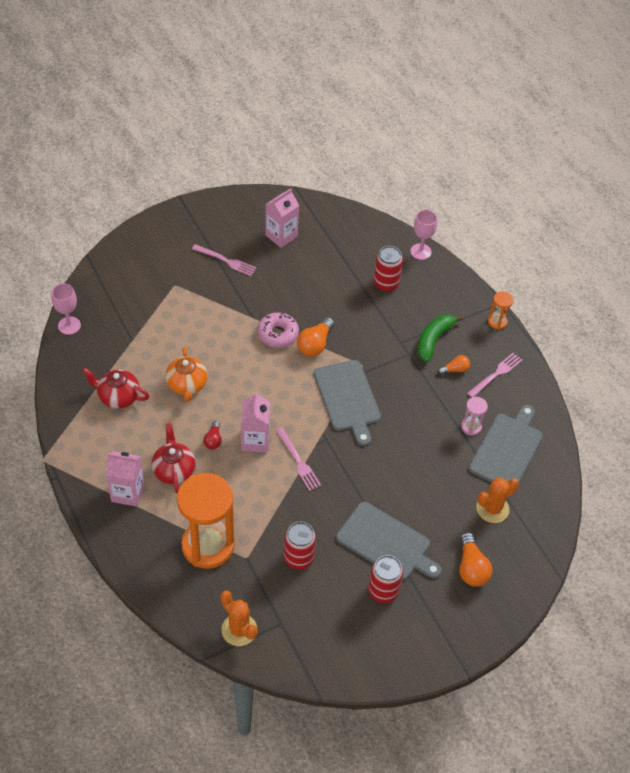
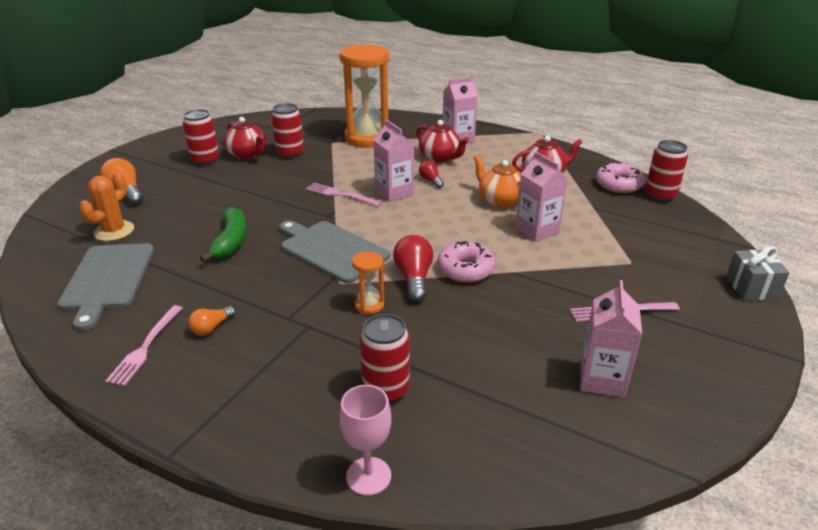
camera: 150 degrees right, 20 degrees down
(69, 325) = (660, 195): pink goblet -> red can
(80, 353) = (618, 185): none -> pink donut
(135, 235) = (751, 288): none -> grey gift
(197, 341) = (537, 230): none -> pink carton
(239, 630) = (305, 119): orange cactus -> none
(315, 344) = (414, 278): orange light bulb -> red light bulb
(339, 580) = (247, 154): none -> red teapot
(386, 543) = (218, 181): grey cutting board -> none
(434, 340) = (261, 348): green banana -> green banana (231, 241)
(471, 427) = (163, 281): pink hourglass -> none
(497, 322) = (166, 420): orange hourglass -> orange hourglass (369, 305)

